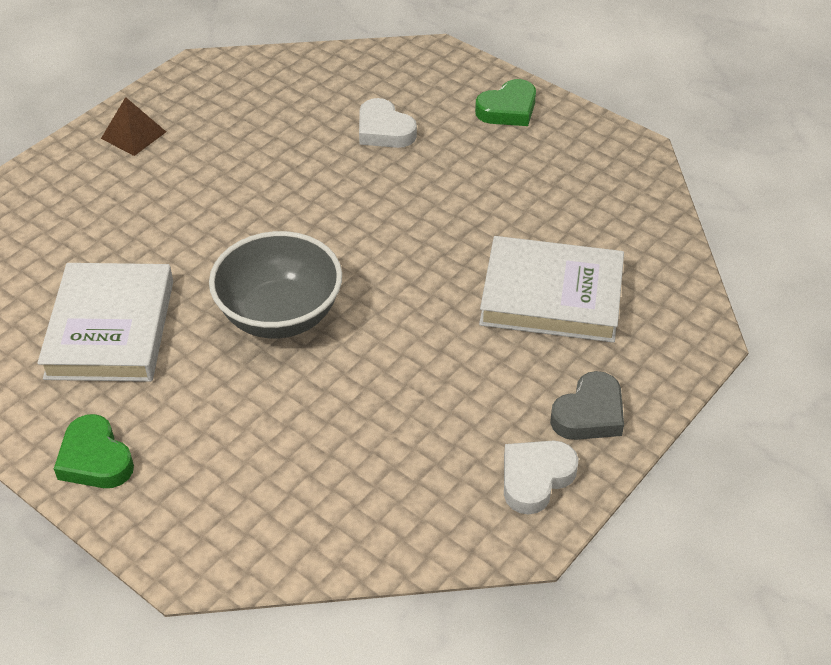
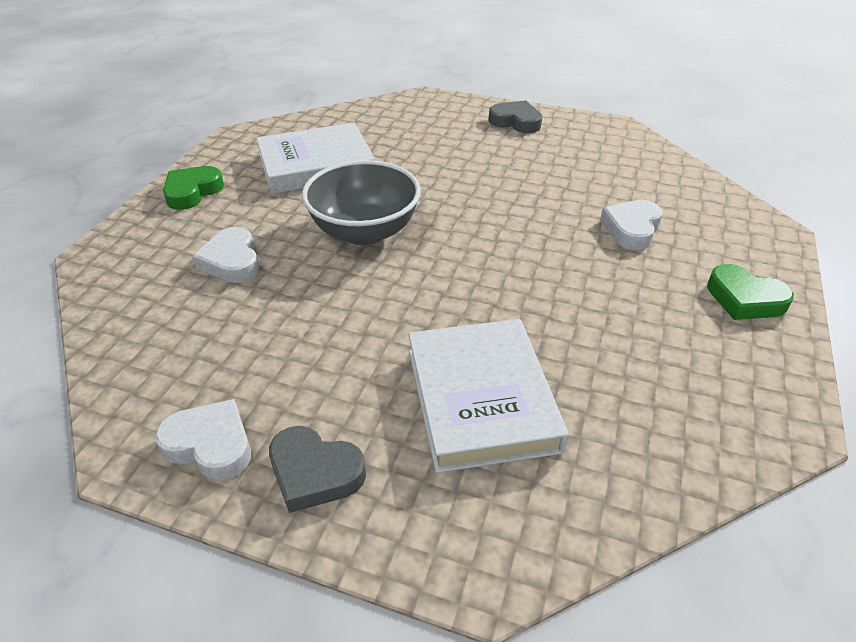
camera: 70 degrees right, 5 degrees down
(133, 135) = (516, 122): brown pyramid -> grey heart
(272, 435) = (231, 261): none -> white heart

